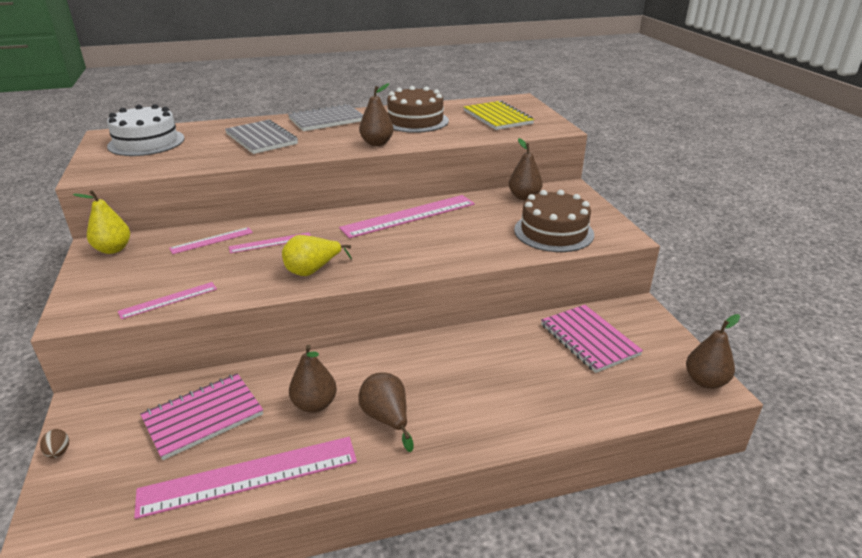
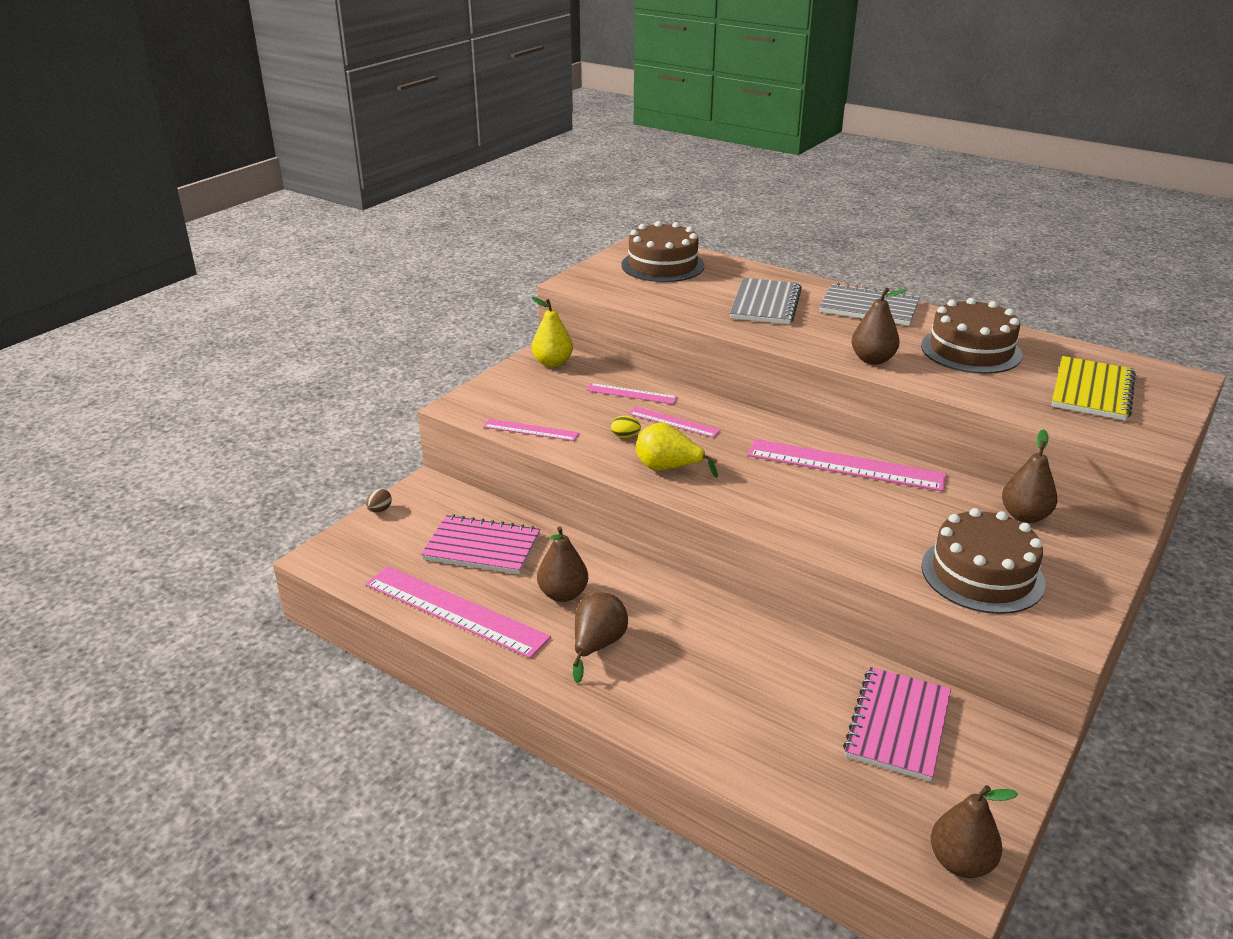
camera: 50 degrees right, 0 degrees up
(146, 142) = (662, 265): white cake -> brown cake
(251, 267) = (625, 436): none -> yellow egg

